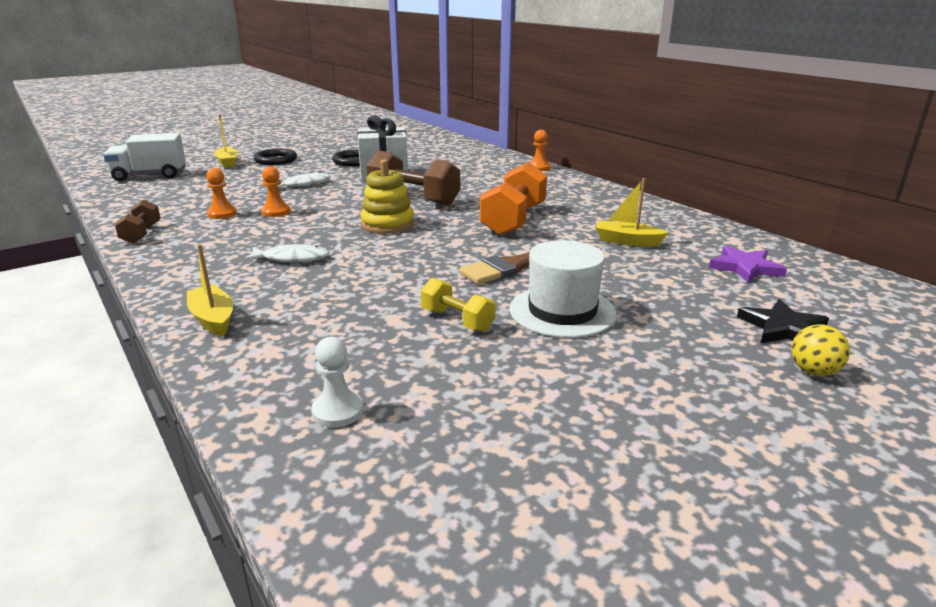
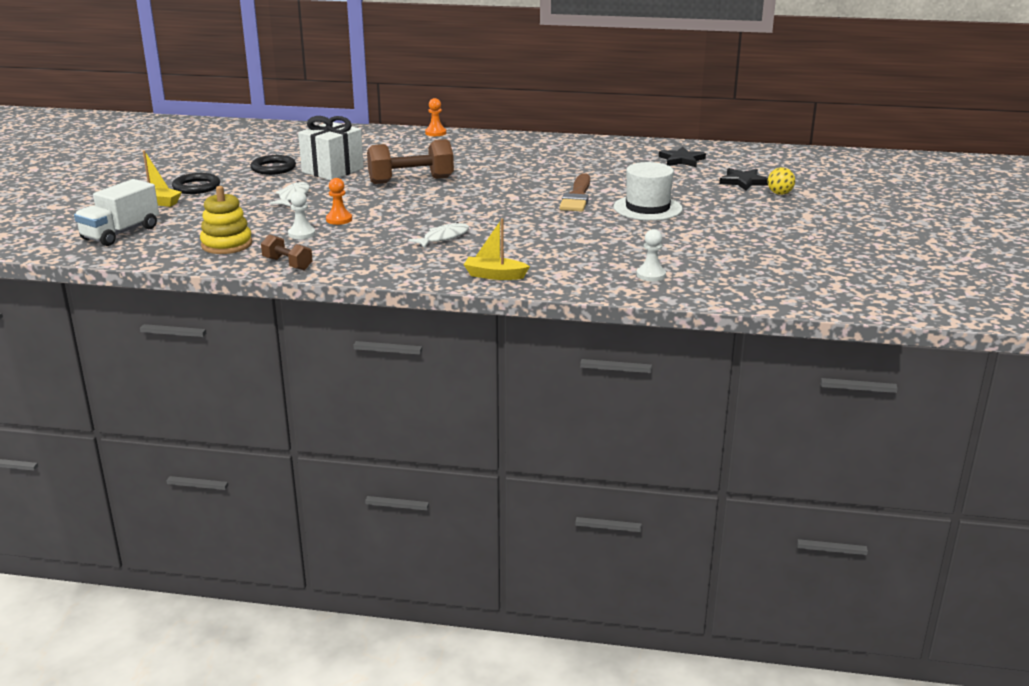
camera: 45 degrees left, 0 degrees up
(222, 214) = (301, 234): orange pawn -> white pawn
(387, 224) = (442, 201): yellow stacking toy -> yellow stacking toy (226, 244)
(457, 320) = (612, 229): yellow dumbbell -> none
(514, 220) = (513, 173): orange dumbbell -> none
(627, 241) = (601, 165): yellow boat -> none
(745, 267) = (681, 160): purple star -> black star

